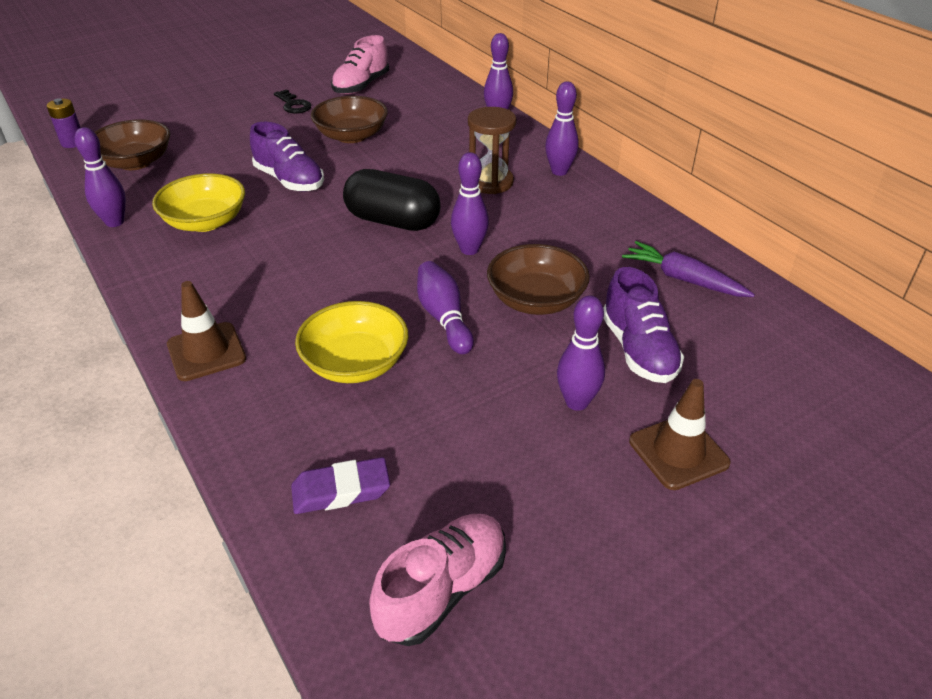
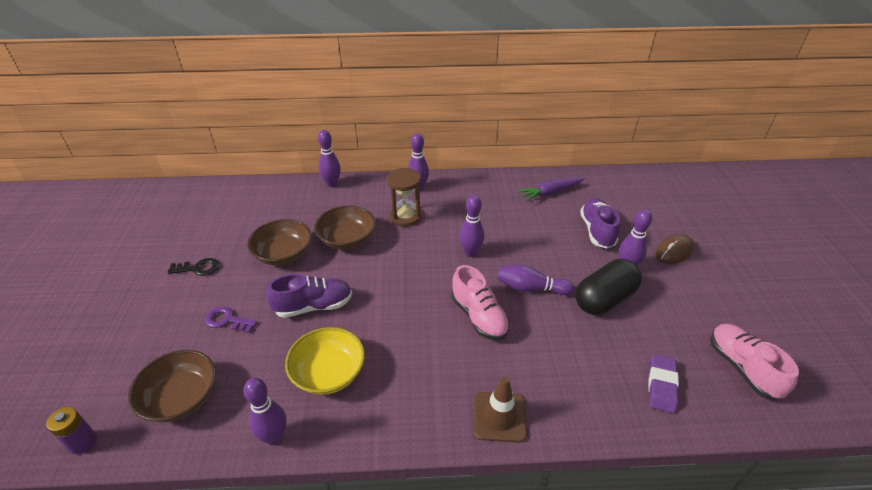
camera: 60 degrees left, 0 degrees up
(237, 145) = (227, 320): none -> purple key
(355, 363) = (552, 342): yellow bowl -> none
(361, 86) = (214, 224): pink shoe -> pink shoe (479, 317)
(392, 221) = (413, 273): black capsule -> black capsule (604, 299)
(536, 300) = (536, 247): brown bowl -> brown bowl (347, 239)
(638, 350) = (597, 231): purple shoe -> purple shoe turned 105 degrees counterclockwise
(678, 452) = (674, 251): brown traffic cone -> brown mouse

